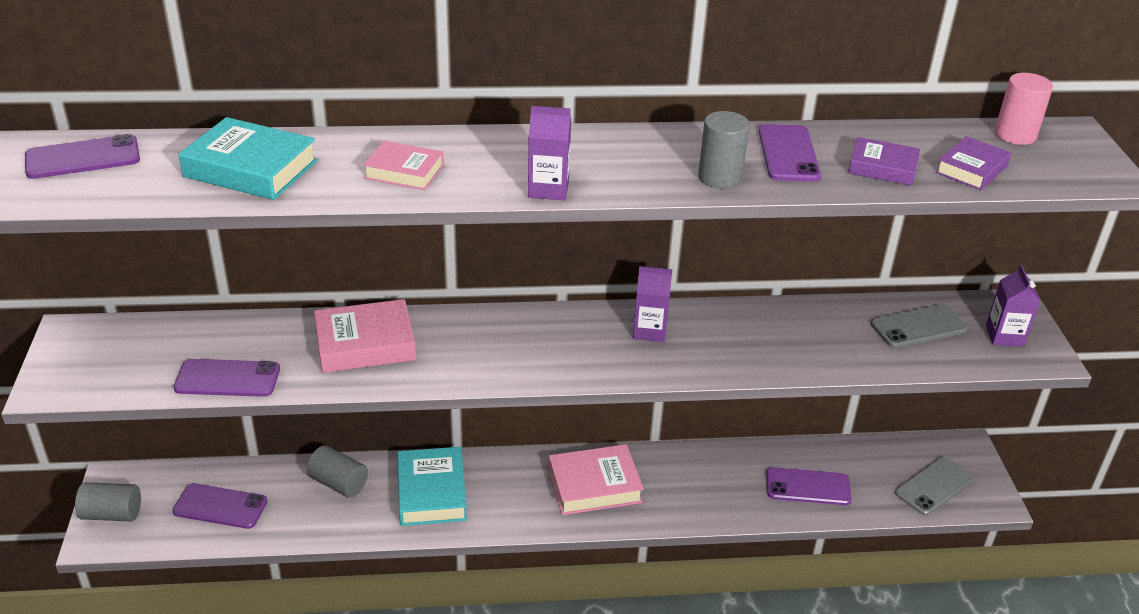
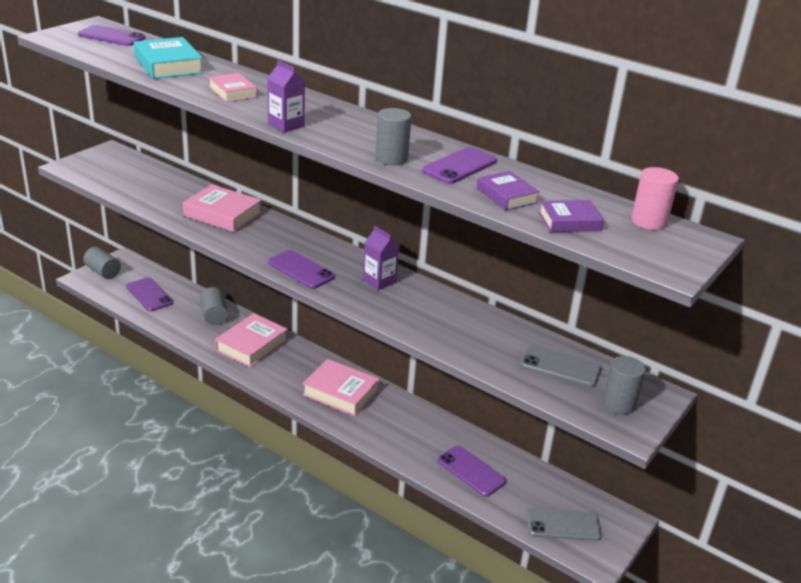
camera: 40 degrees right, 5 degrees down
(227, 379) = (140, 197): purple phone -> purple phone (301, 270)
(432, 492) = (252, 345): turquoise book -> pink book
(1004, 336) = (618, 404): purple carton -> grey cylinder

